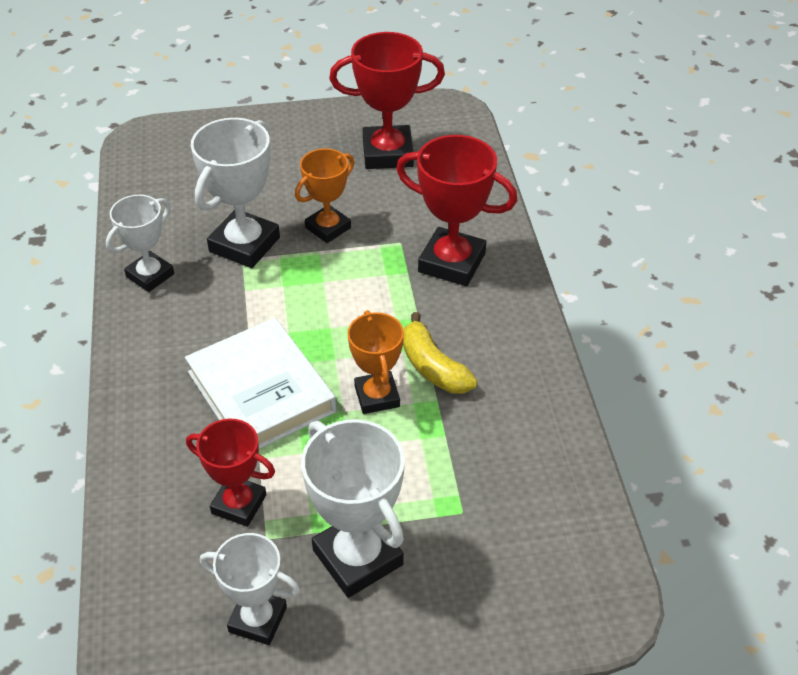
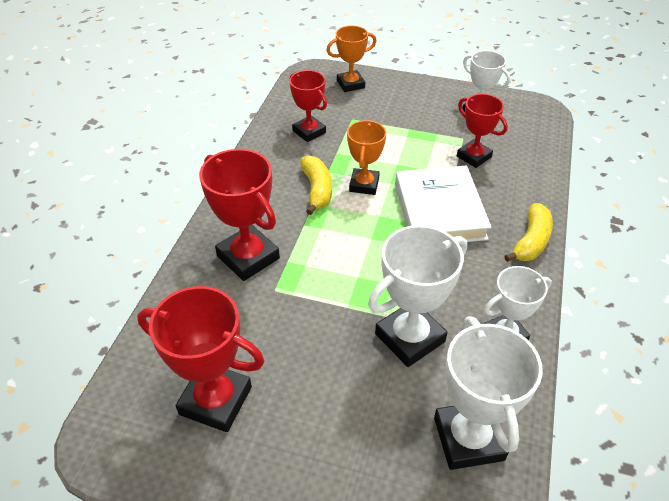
camera: 155 degrees left, 0 degrees up
(133, 389) = (531, 241): none -> yellow banana
(328, 228) = (327, 328): orange trophy -> orange trophy (350, 84)
(358, 557) = (417, 118): white trophy -> white trophy (468, 439)
(510, 459) = (309, 132): none -> red trophy

